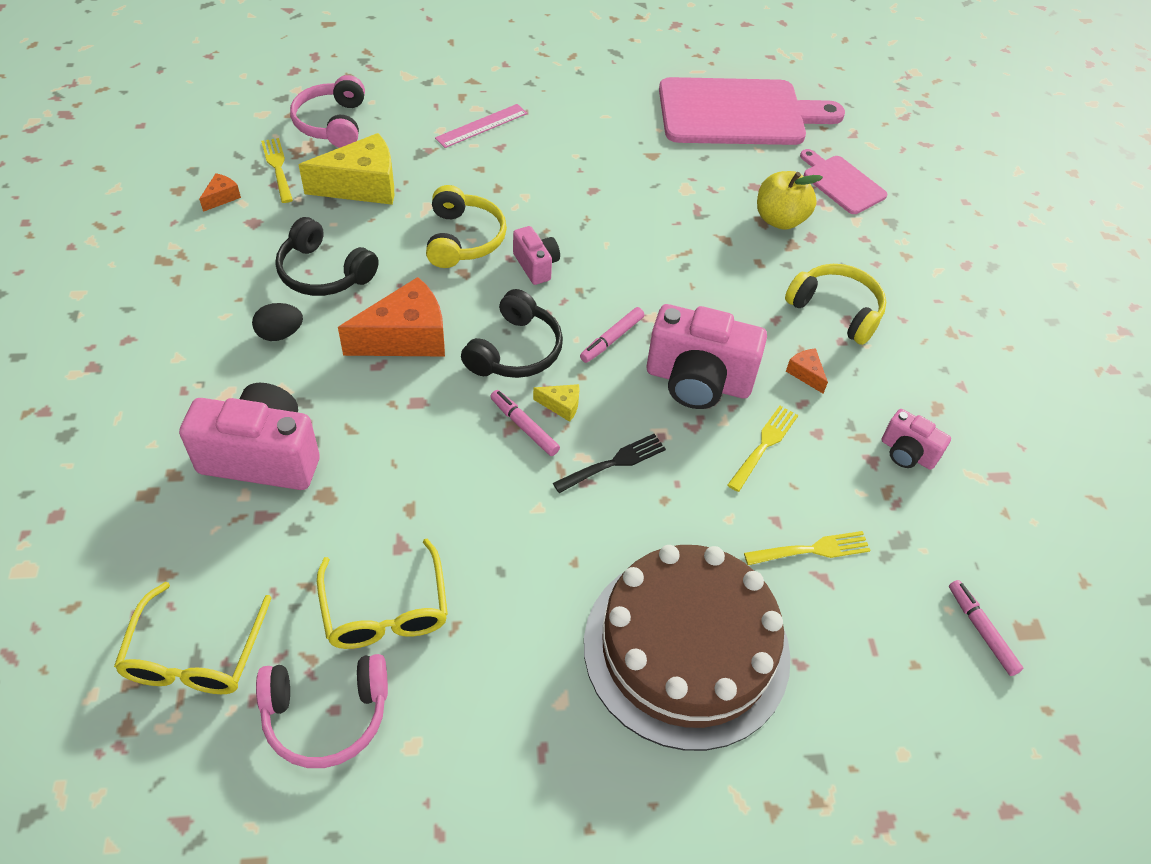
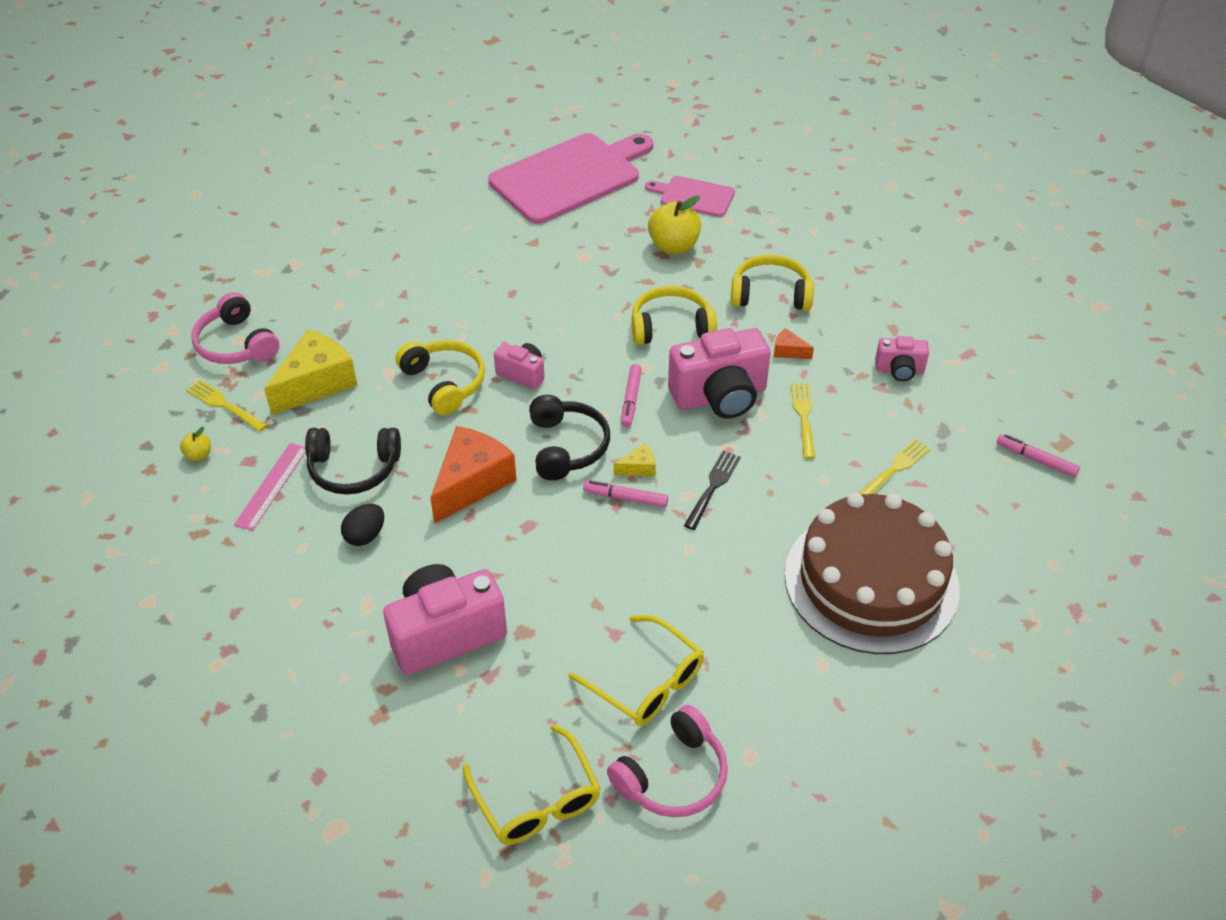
camera: 30 degrees left, 5 degrees down
(222, 197) = (199, 455): orange cheese -> yellow apple
(482, 126) = (371, 284): pink ruler -> pink ruler (272, 486)
(710, 292) = (671, 327): none -> yellow headphones

